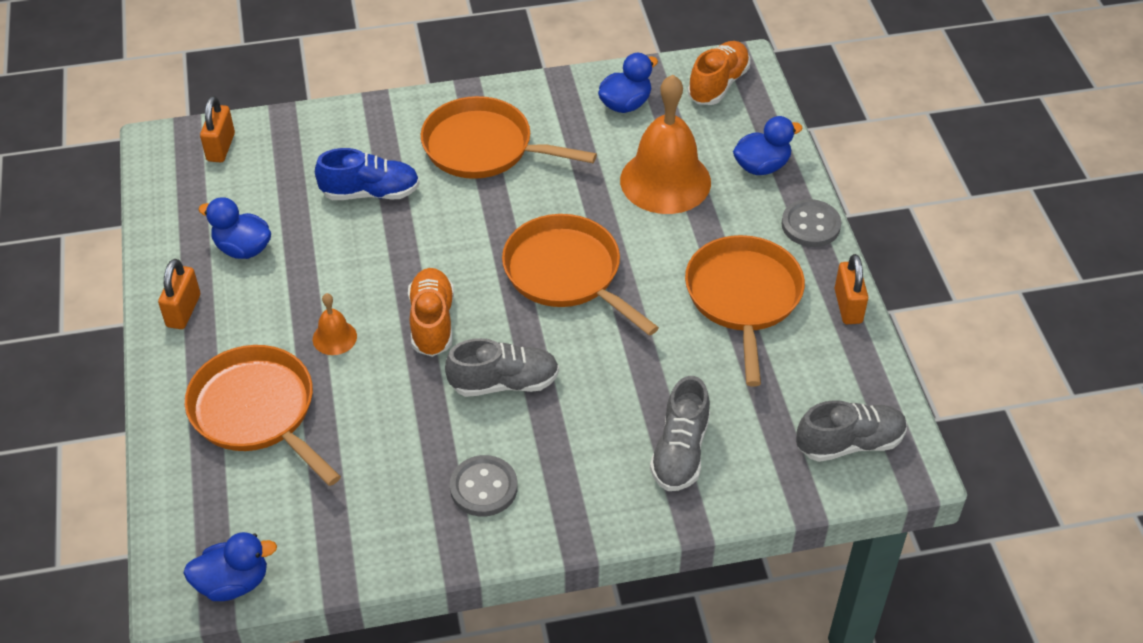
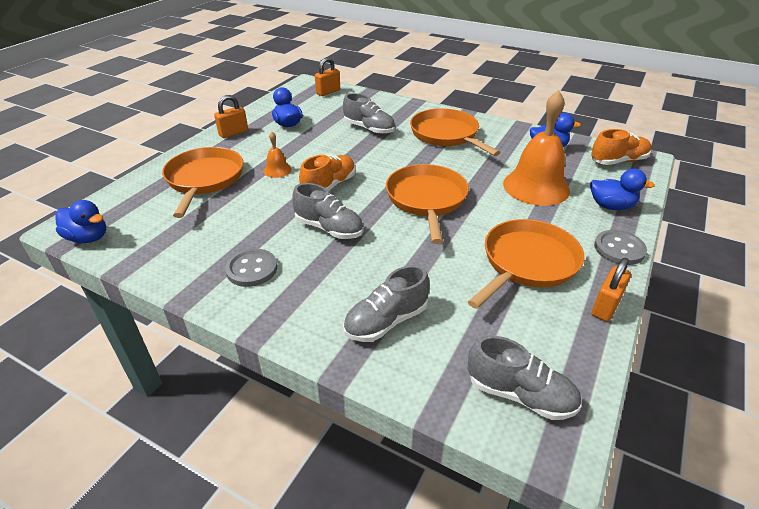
camera: 40 degrees right, 10 degrees down
(370, 193) = (369, 129): blue shoe -> grey shoe

